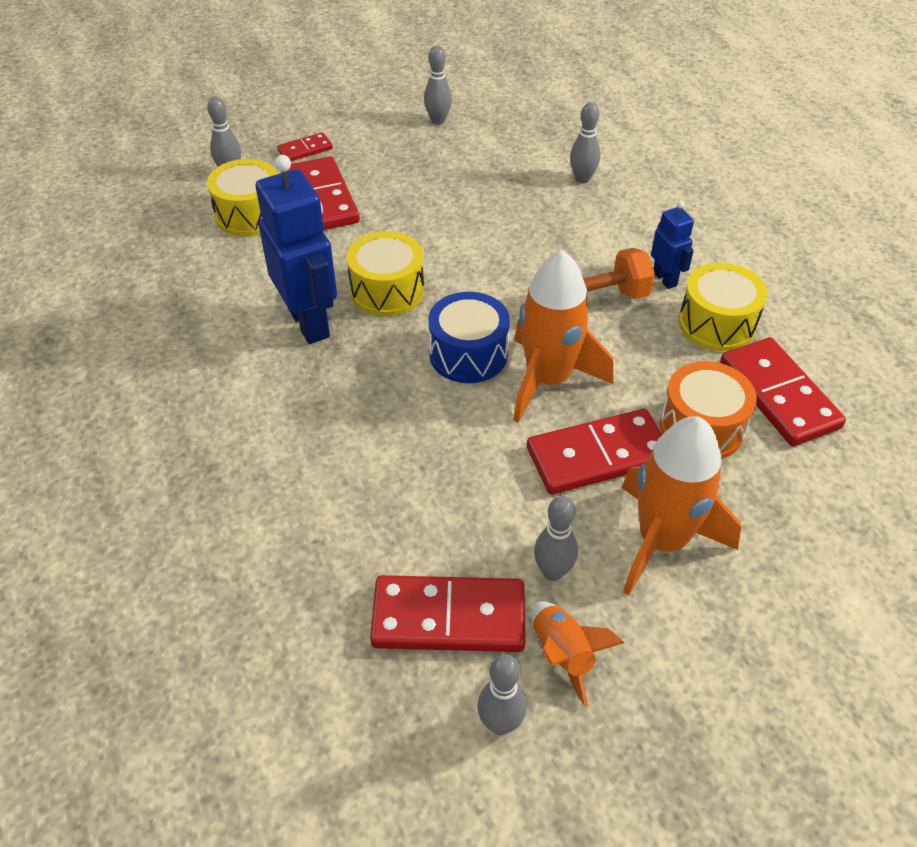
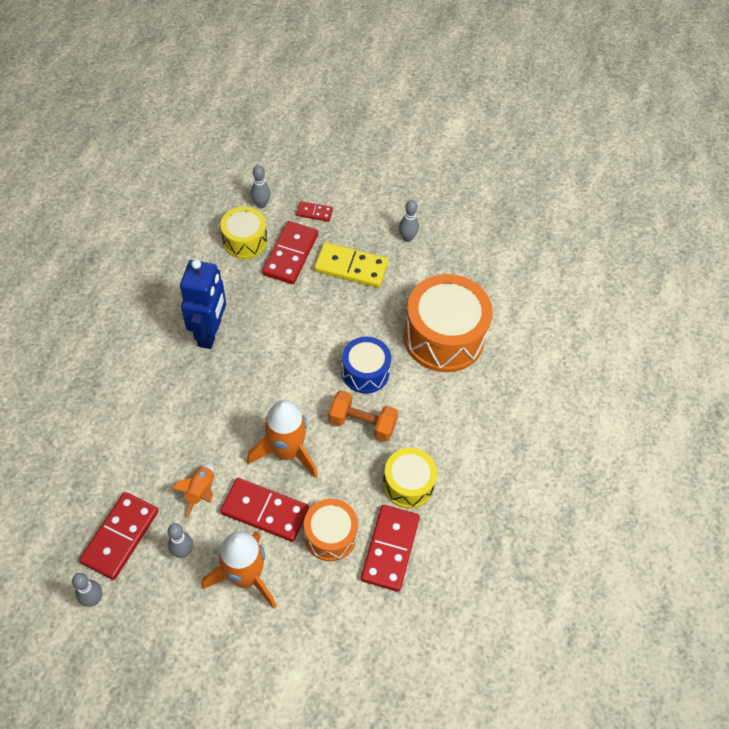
camera: 35 degrees right, 10 degrees up
(387, 291) = (264, 340): yellow drum -> none
(407, 174) = (351, 267): none -> yellow domino
(448, 617) = (120, 537): red domino -> red domino turned 75 degrees clockwise
(468, 354) = (264, 408): blue drum -> blue drum (365, 372)
(563, 654) = (147, 592): orange rocket -> orange rocket (200, 491)
(582, 179) = (443, 337): grey bowling pin -> orange drum
(665, 279) = (413, 436): blue robot -> none

